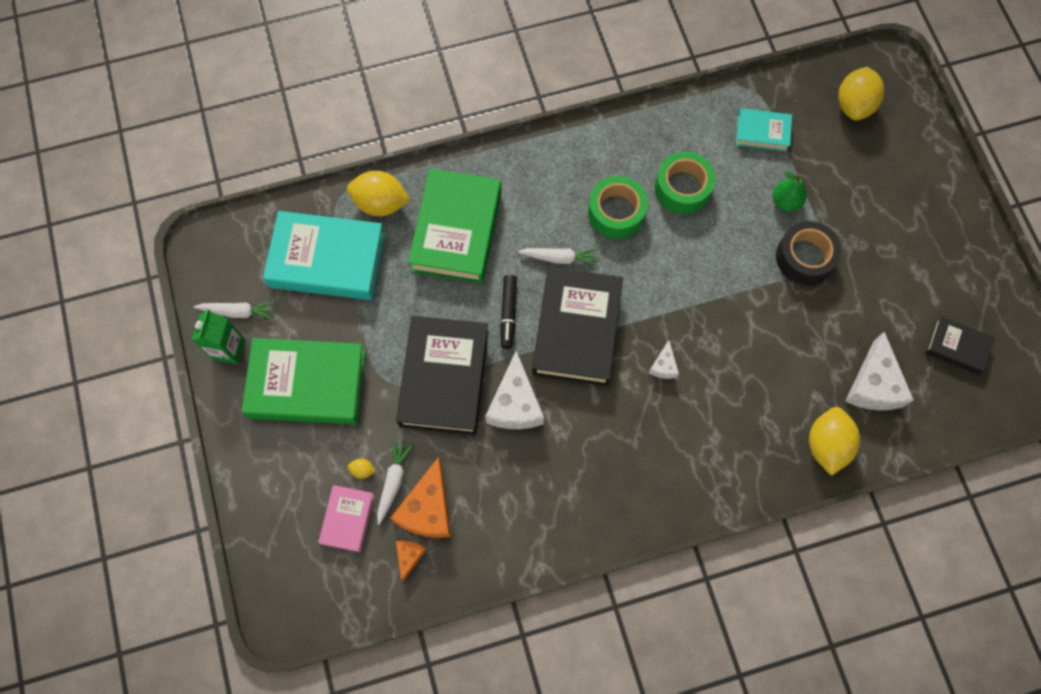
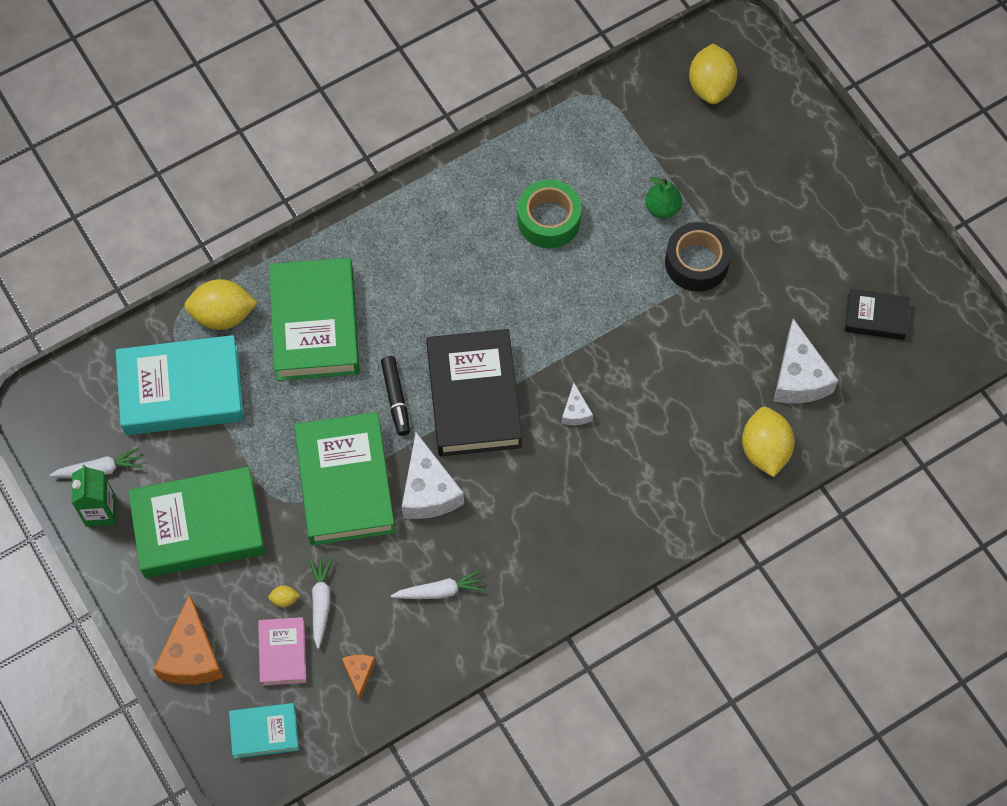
camera: 15 degrees left, 5 degrees down
(428, 509) = (365, 621): orange cheese -> orange cheese (192, 655)
(444, 378) = (345, 483): black book -> green book
(559, 258) = (435, 326): white carrot -> white carrot (440, 591)
(616, 212) = (484, 263): green tape -> none
(762, 133) = (619, 140): turquoise book -> turquoise book (264, 732)

